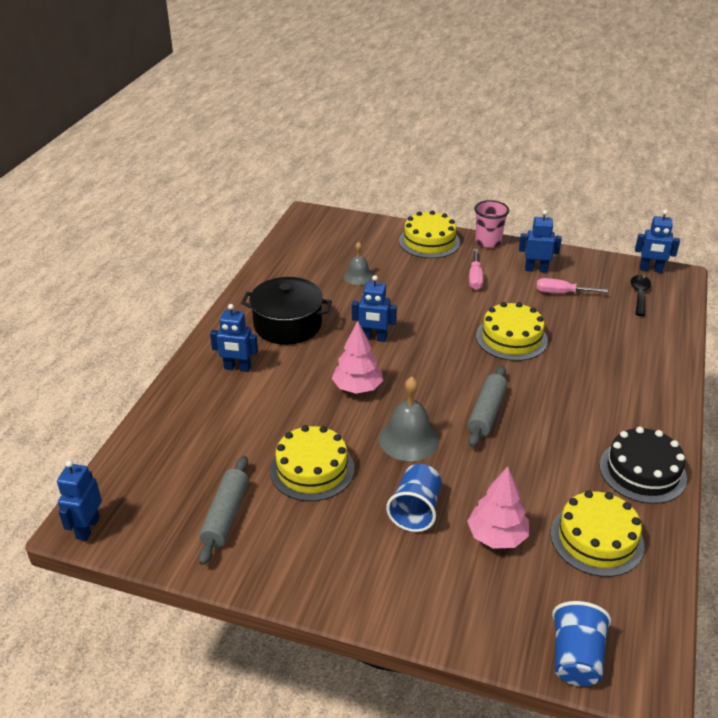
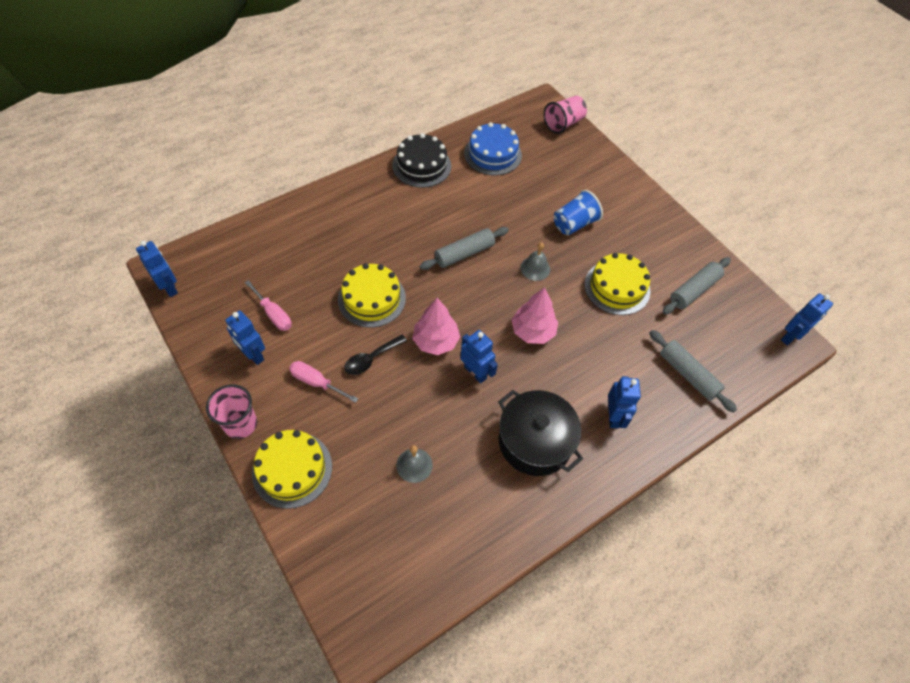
camera: 145 degrees left, 20 degrees up
(188, 431) = (688, 374): none -> grey rolling pin
(237, 368) = (613, 416): blue robot -> blue robot turned 45 degrees clockwise
(408, 439) = (535, 268): grey bell -> grey bell, size x0.62
(475, 278) = (316, 382): pink screwdriver -> pink screwdriver turned 105 degrees counterclockwise
(497, 536) = (543, 185): pink tree -> pink tree (435, 341)
(576, 658) = (563, 124): blue cup -> pink cup
(596, 539) = (493, 154): yellow cake -> blue cake
(639, 295) = (221, 271): black spoon -> black spoon (371, 359)

